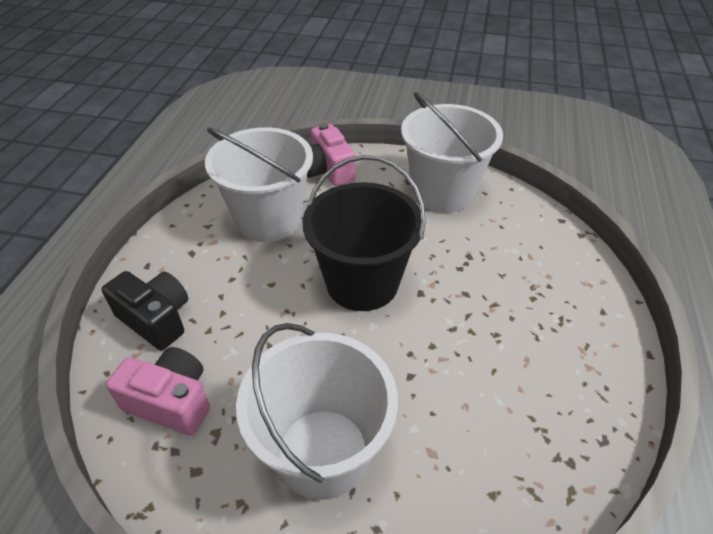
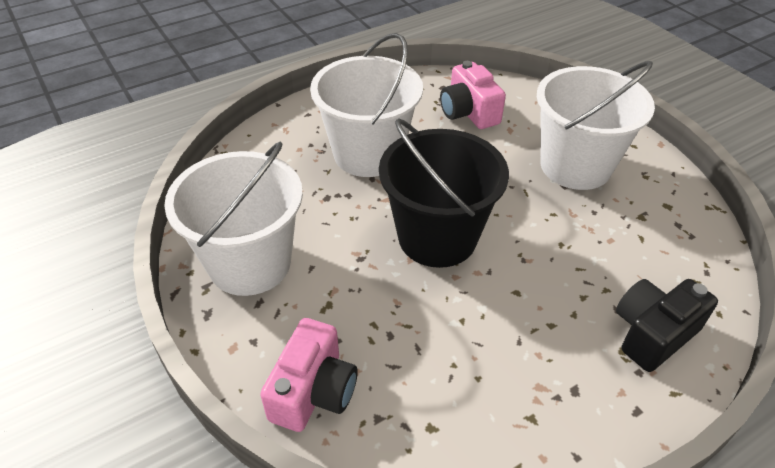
camera: 135 degrees left, 0 degrees up
(156, 319) = (652, 334): black camera -> black camera turned 60 degrees clockwise
(171, 401) = (667, 255): pink camera -> pink camera (468, 112)
(269, 219) = (454, 370): white bucket -> white bucket (368, 154)

